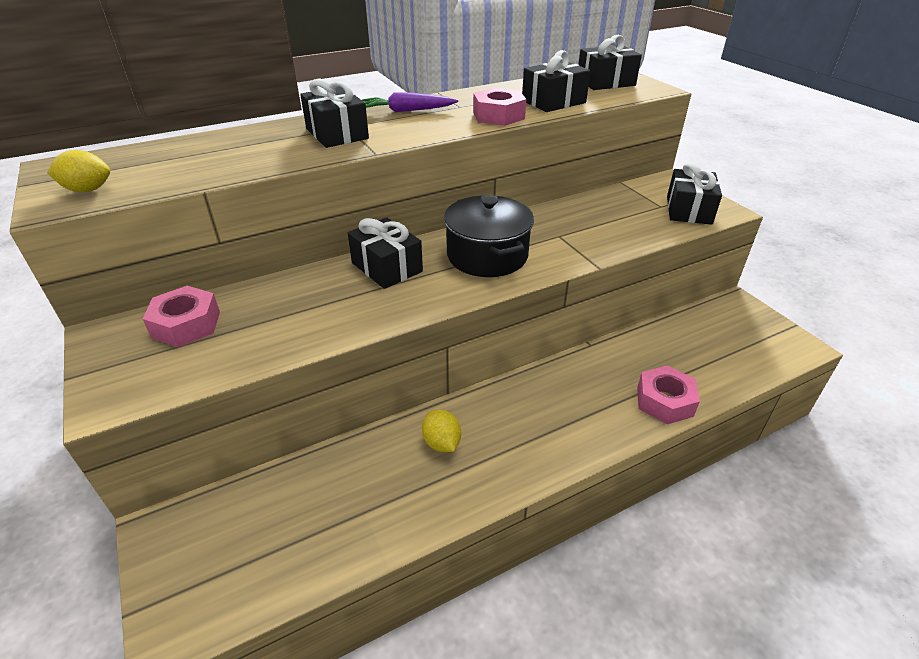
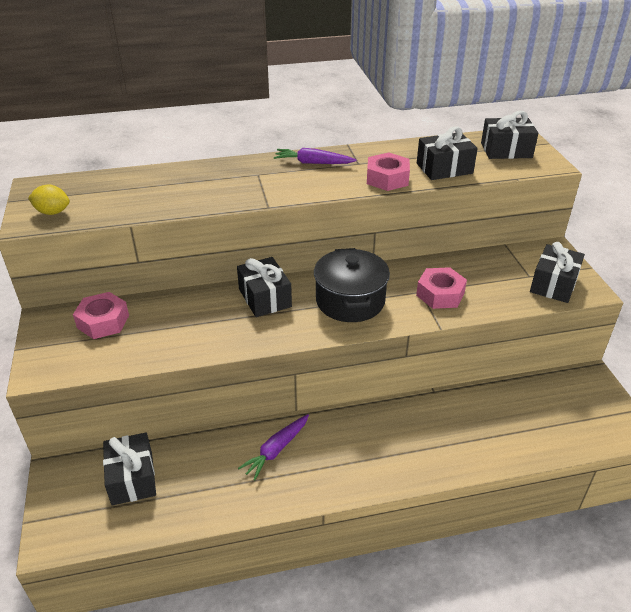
camera: 15 degrees right, 0 degrees up
(337, 134) = (246, 181): black gift -> black gift (132, 478)
(441, 443) = (276, 450): yellow lemon -> purple carrot
(664, 401) = (476, 455): pink nut -> pink nut (440, 294)

